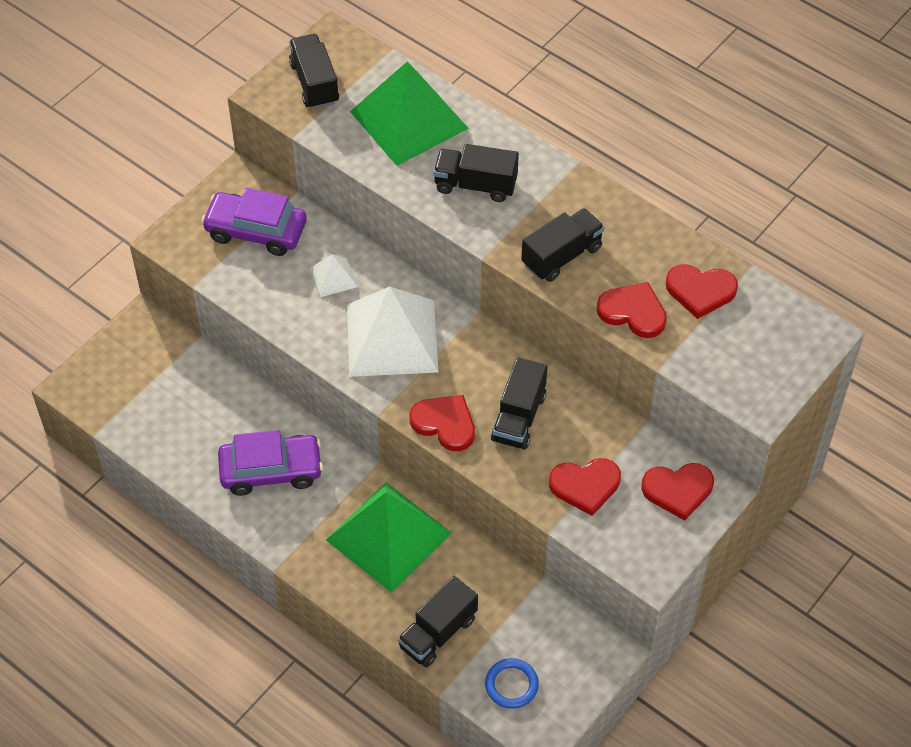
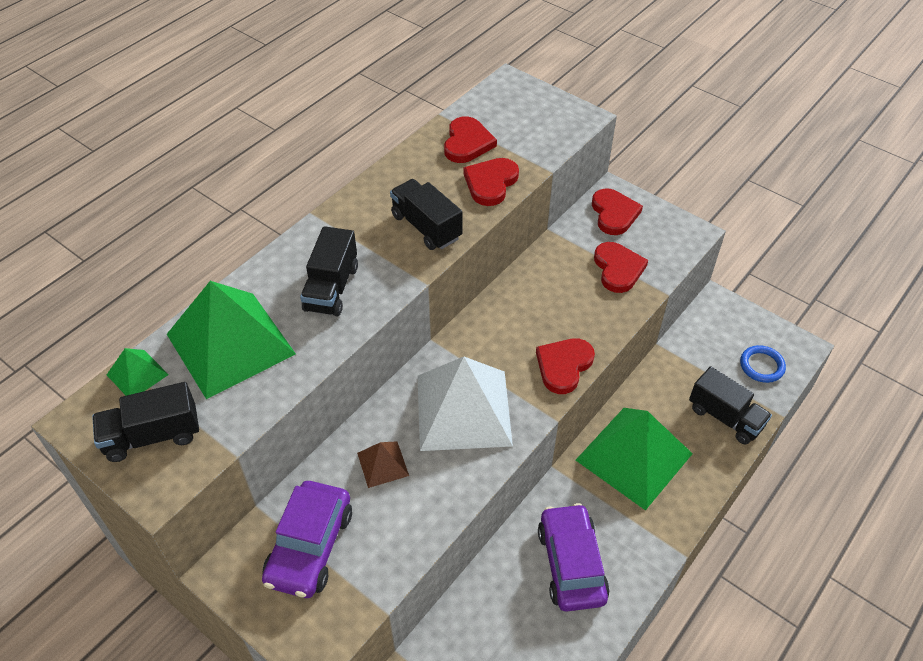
camera: 90 degrees left, 5 degrees down
(333, 277) = (383, 464): white pyramid -> brown pyramid
(377, 64) = (137, 374): none -> green pyramid
(518, 417) = (552, 312): black truck -> none

